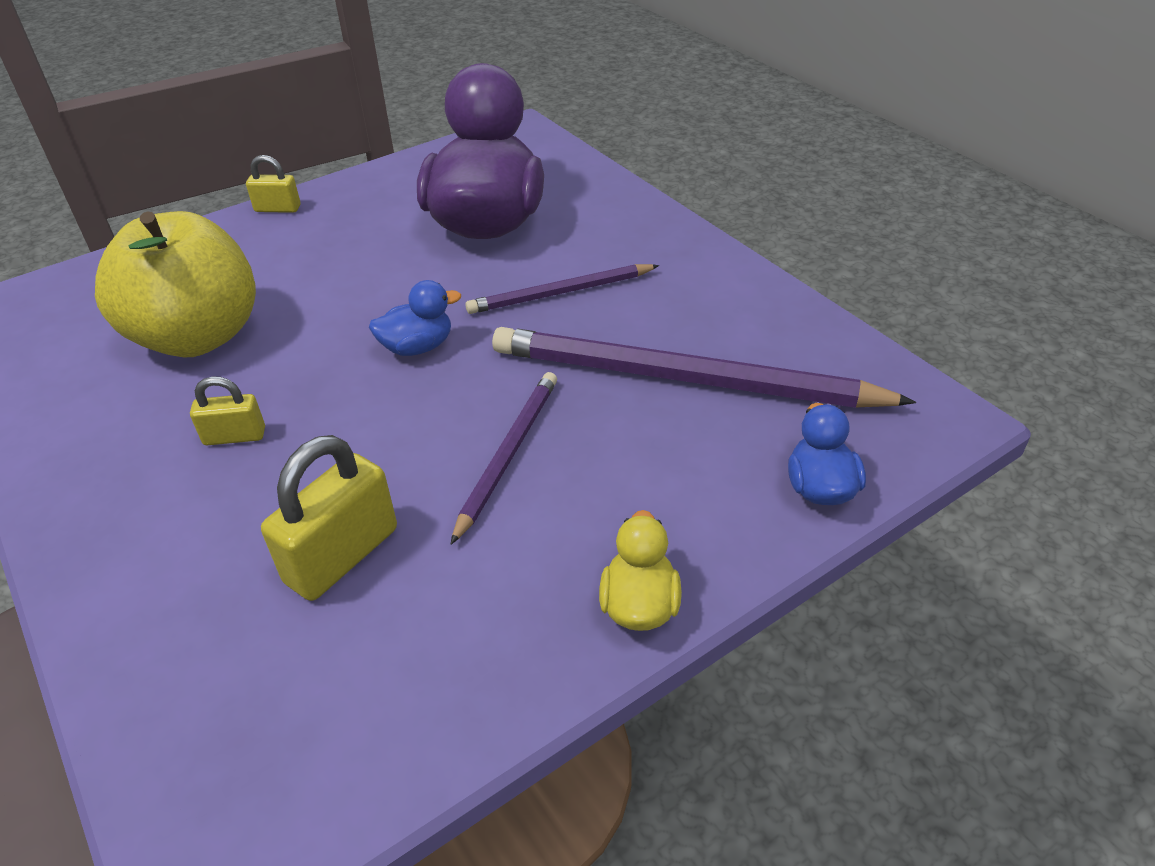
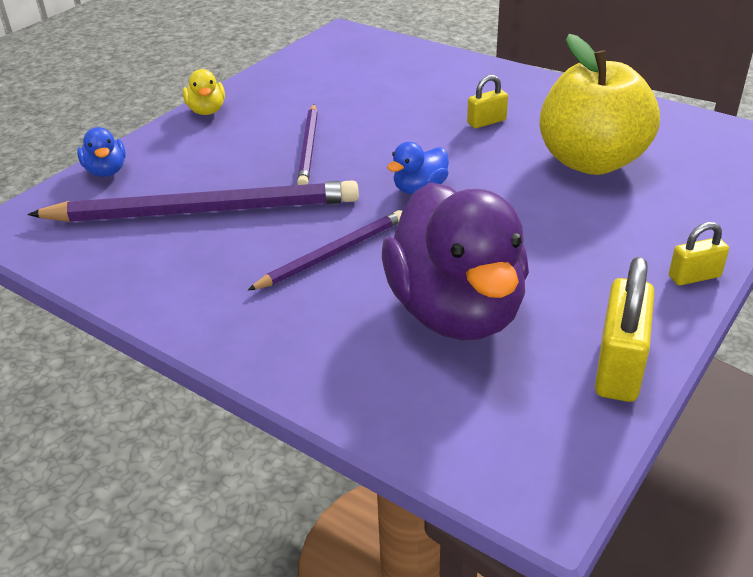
camera: 160 degrees right, 5 degrees down
(342, 555) = (370, 96): yellow padlock -> yellow padlock (619, 367)

